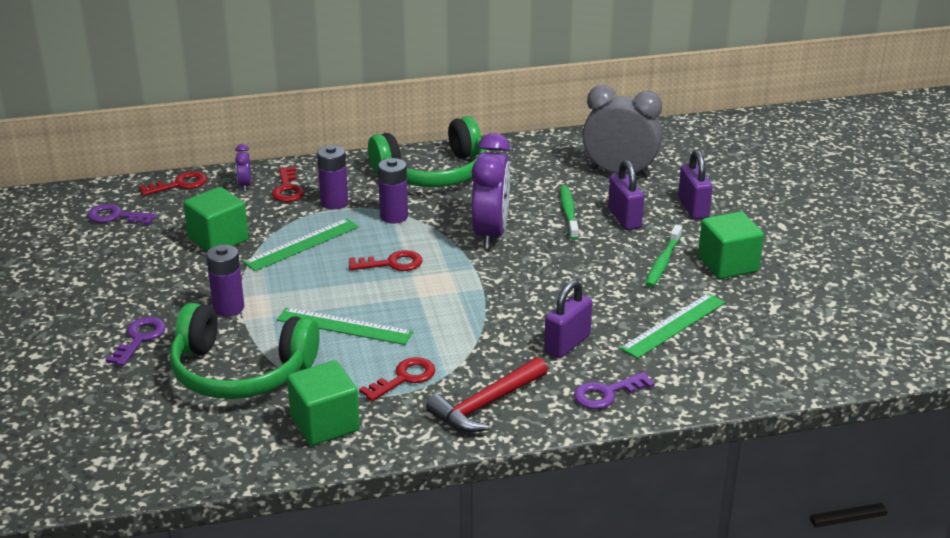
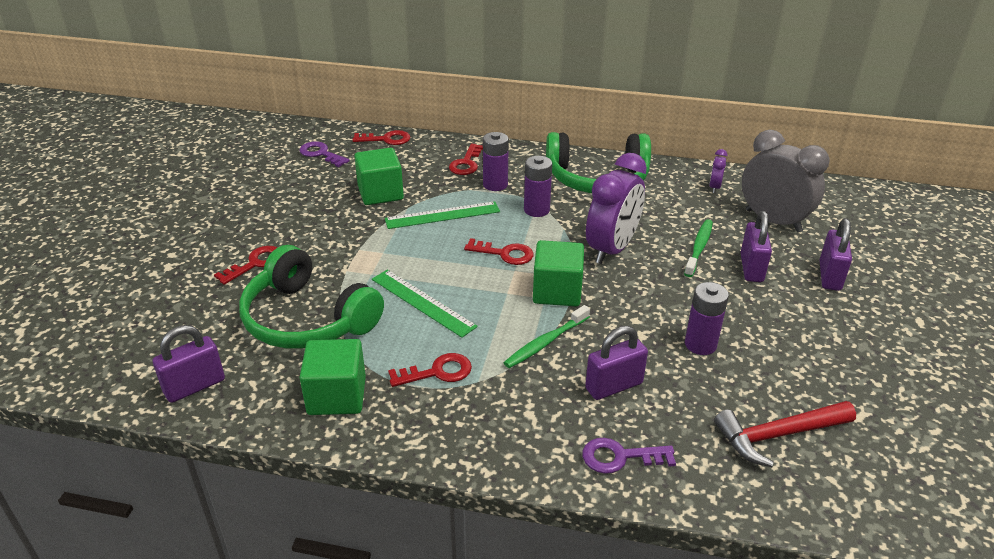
camera: 25 degrees right, 5 degrees up
(139, 338) = (255, 263): purple key -> red key
(176, 458) = (194, 386): none -> purple padlock
(228, 308) = (343, 256): purple battery -> purple battery (700, 344)
(245, 185) = (435, 152): purple clock -> purple clock (714, 187)
(486, 404) = (493, 427): red hammer -> red hammer (778, 435)
(663, 262) = (765, 325): green toothbrush -> green toothbrush (545, 342)
(673, 325) = (737, 400): green ruler -> none
(728, 264) = (835, 348): green cube -> green cube (557, 291)

